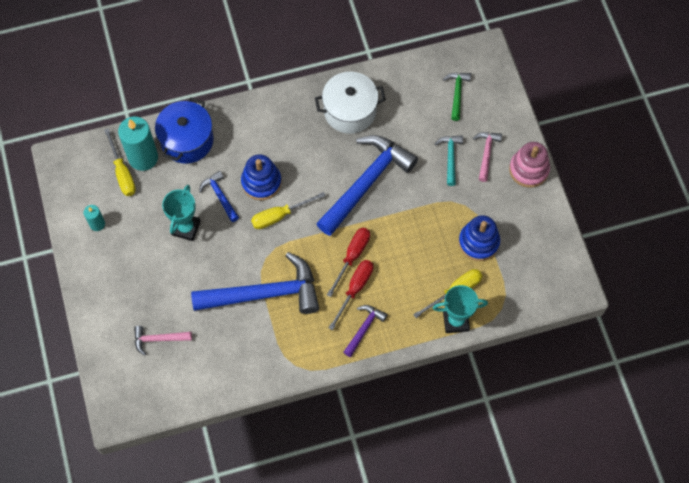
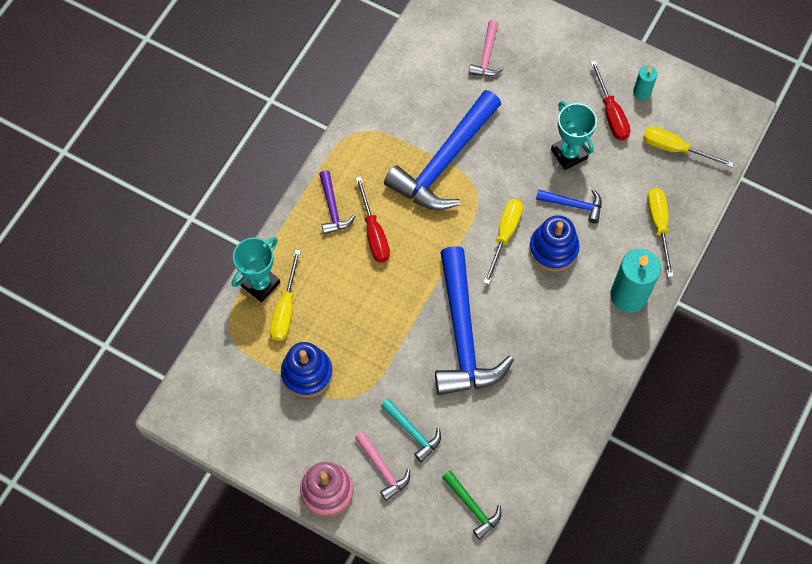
camera: 135 degrees right, 0 degrees up
(143, 157) = (675, 176): turquoise candle -> turquoise candle (628, 295)
(159, 339) = (487, 56): pink hammer -> pink hammer turned 150 degrees clockwise
(187, 140) = (658, 225): blue pot -> yellow screwdriver
(350, 111) = (552, 389): white pot -> none
(352, 256) = (405, 257): red screwdriver -> red screwdriver (611, 113)

